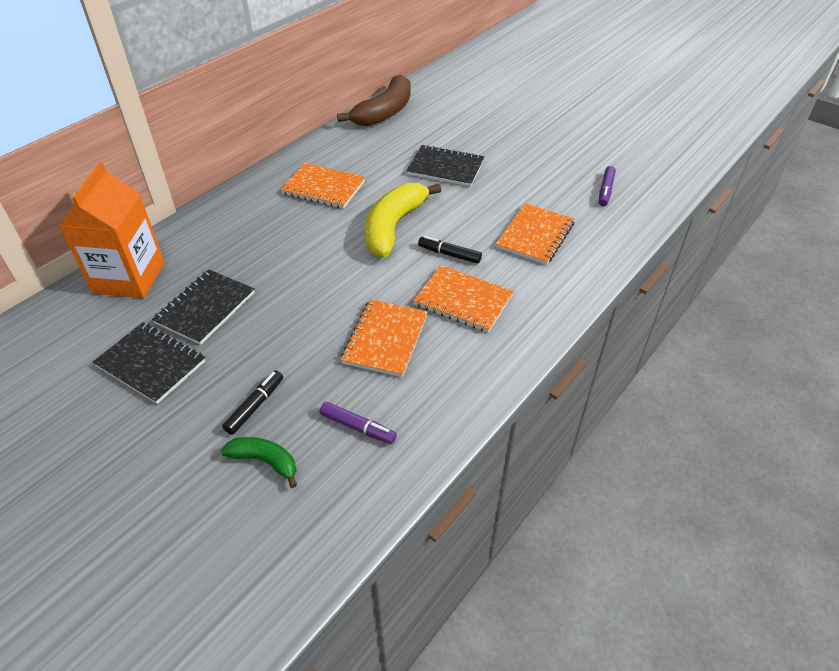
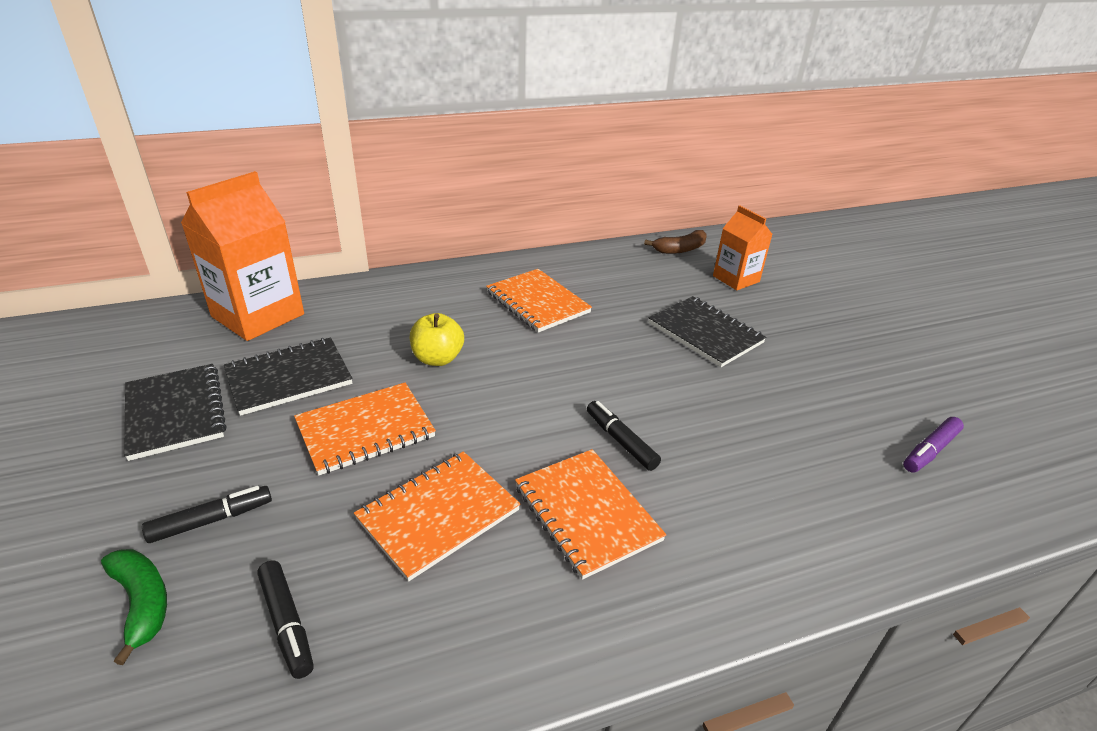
camera: 30 degrees right, 10 degrees down
(294, 253) = (437, 358): none -> yellow apple
(358, 427) = (287, 623): purple marker -> black marker
(384, 112) = (680, 249): brown banana -> brown banana, size x0.53
(393, 227) = (578, 376): yellow banana -> none
(436, 122) = (736, 279): none -> orange carton
(535, 235) = (766, 469): orange notebook -> orange notebook (365, 430)

